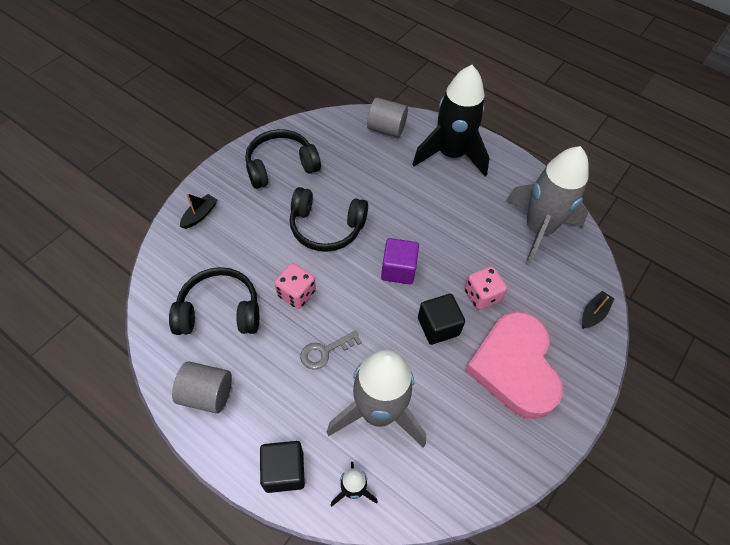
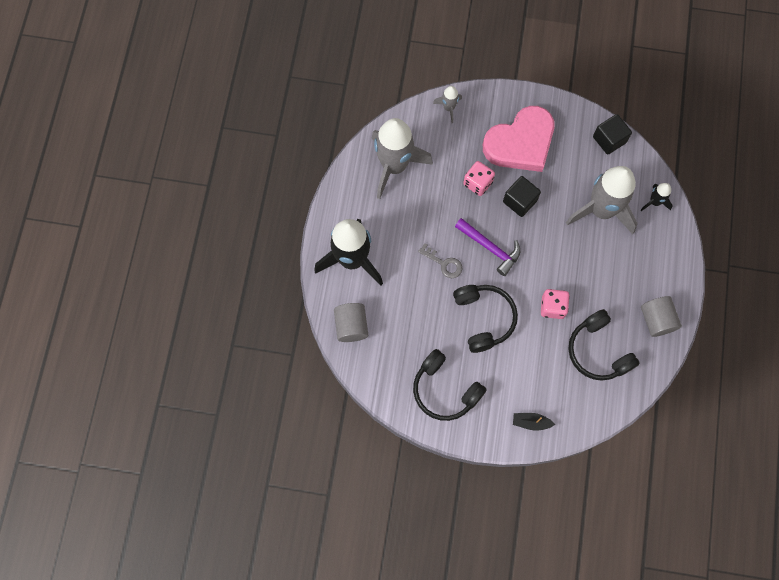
camera: 115 degrees left, 15 degrees up
(284, 471) = (669, 245): black cube -> black cube (609, 140)
(325, 351) = (582, 263): grey key -> grey key (443, 263)
(398, 269) = (490, 248): purple cube -> purple hammer
(593, 313) = (449, 108): black boat -> grey rocket

